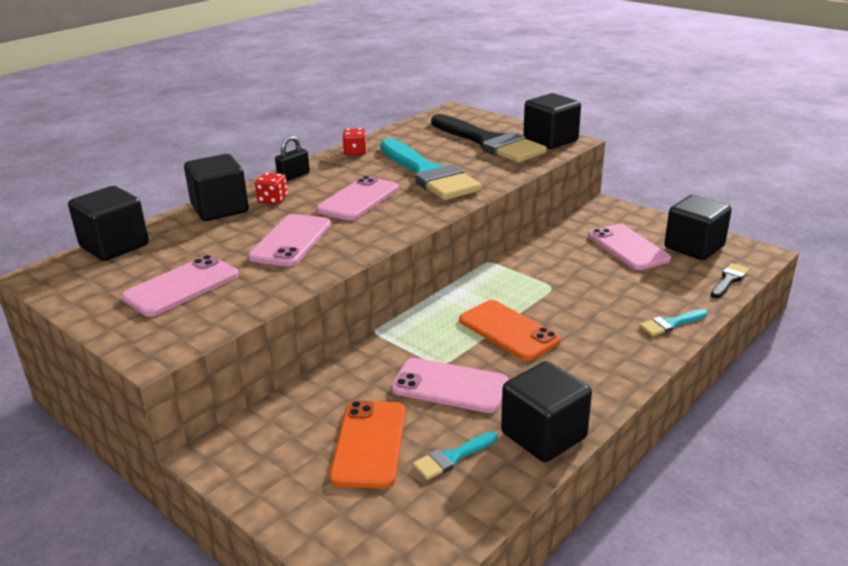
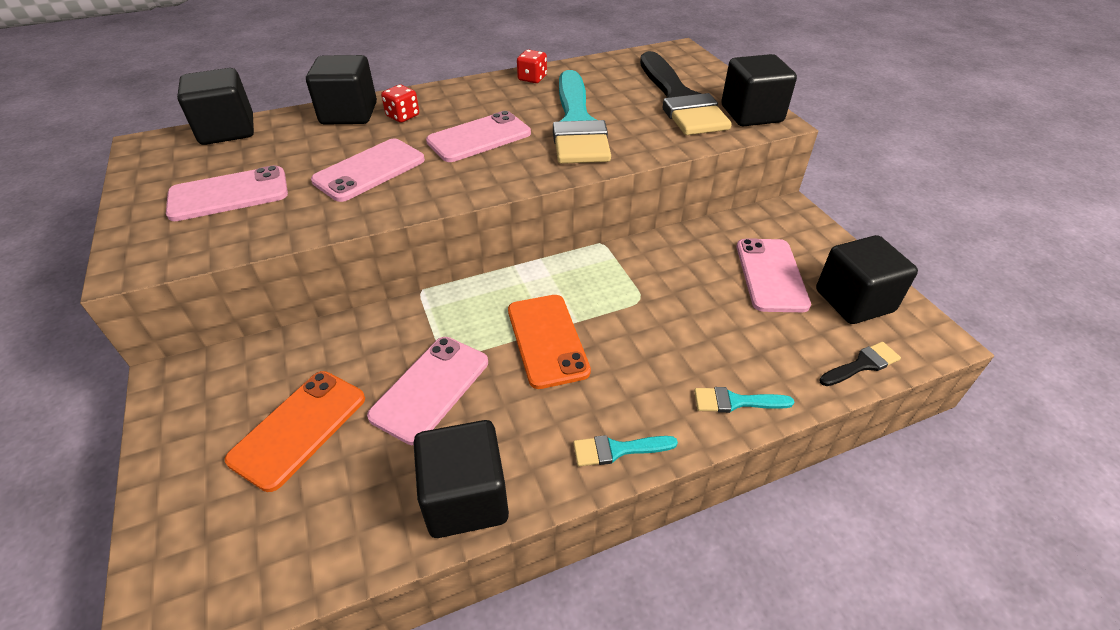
camera: 25 degrees right, 15 degrees up
(293, 176) = (448, 92): black padlock -> none
(450, 386) = (430, 389): pink phone -> pink phone turned 75 degrees clockwise
(452, 457) = (355, 483): turquoise brush -> turquoise brush (618, 450)

